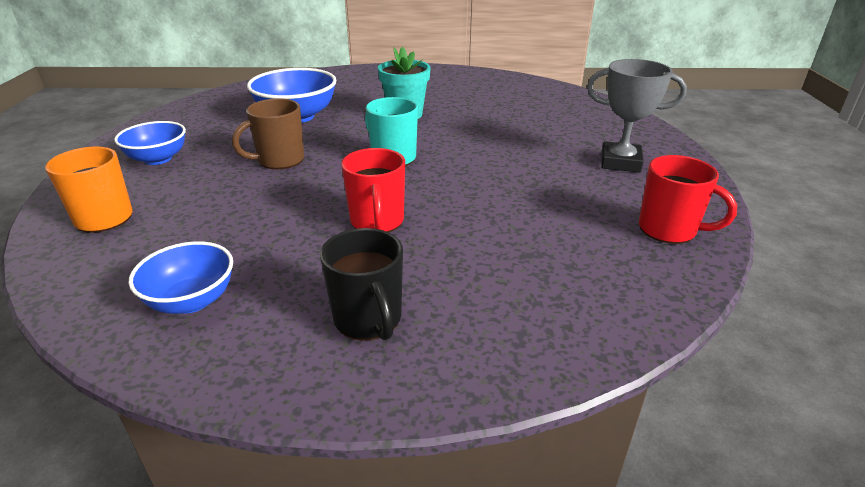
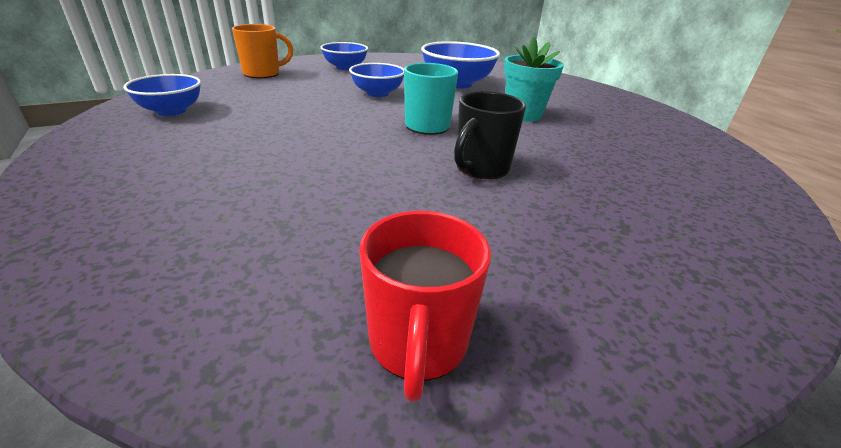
camera: 60 degrees right, 0 degrees up
(279, 160) = (377, 93): brown mug -> blue bowl
(368, 320) = (147, 166): black mug -> black mug (481, 168)
(377, 222) = (305, 141): red mug -> none
(620, 162) = (598, 263): grey trophy -> none

